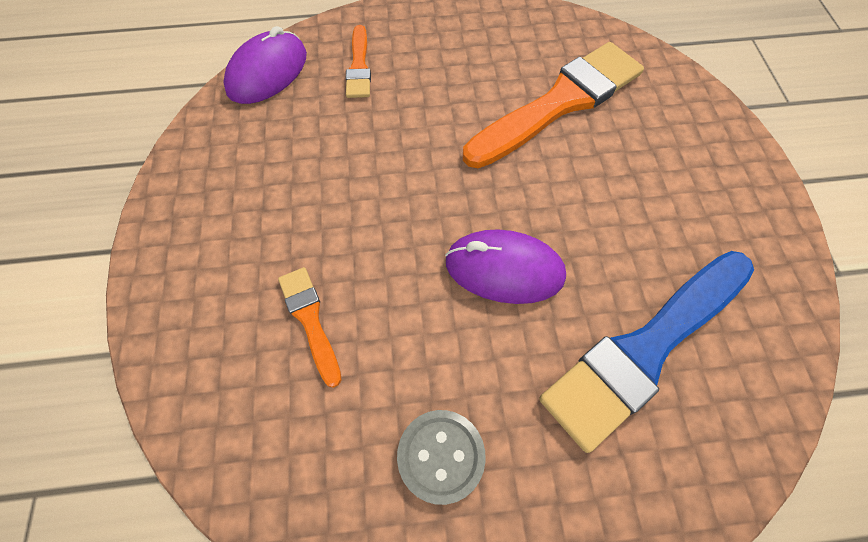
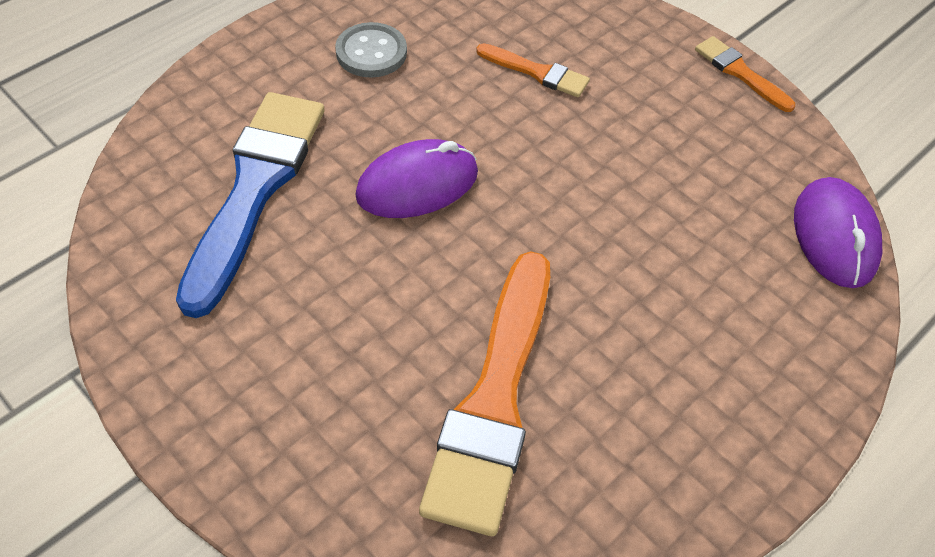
camera: 140 degrees right, 10 degrees down
(359, 66) = (758, 303): orange brush -> orange brush (740, 73)

